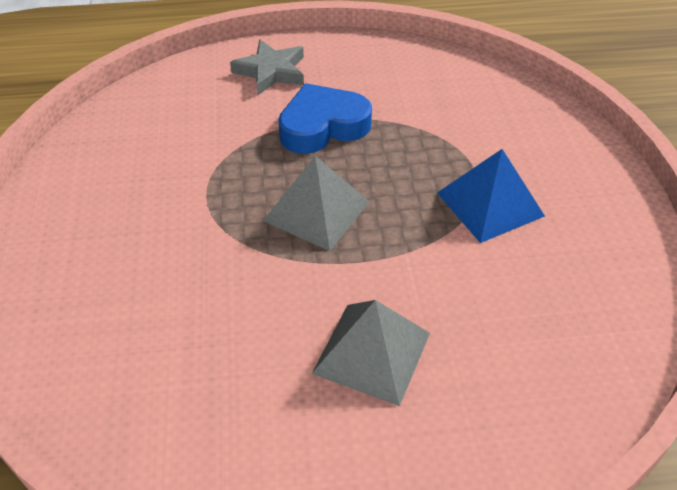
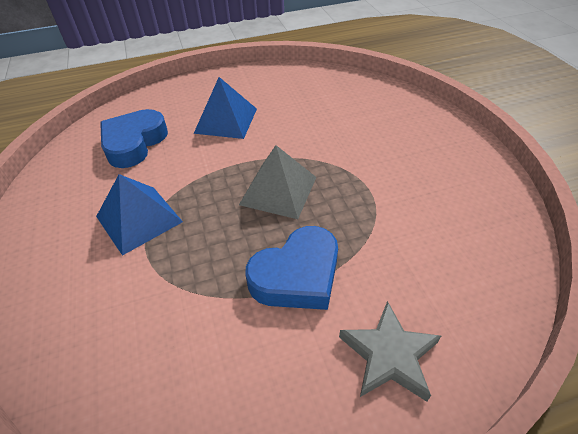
camera: 170 degrees right, 0 degrees up
(371, 353) = (226, 120): grey pyramid -> blue pyramid
(528, 329) = (134, 143): none -> blue heart

